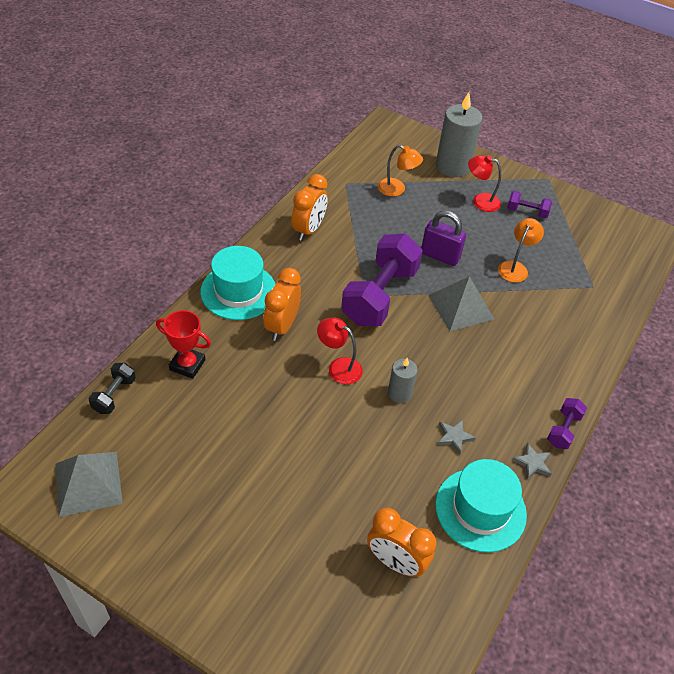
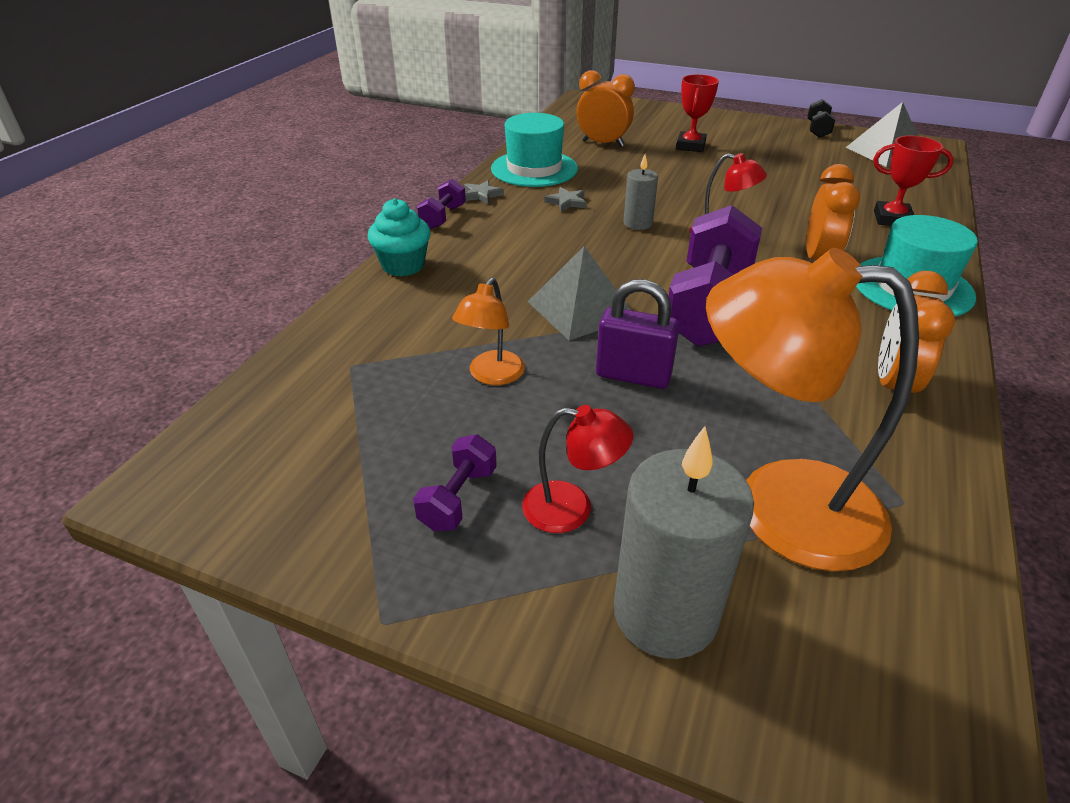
camera: 175 degrees right, 10 degrees down
(114, 395) = (936, 193): black dumbbell -> black dumbbell (817, 130)
(295, 537) = (690, 146): none -> red trophy
(397, 189) = (778, 505): orange lamp -> orange lamp, size x2.08
(527, 212) = (458, 498): purple dumbbell -> purple dumbbell turned 75 degrees counterclockwise
(583, 369) = (403, 265): none -> turquoise cupcake

